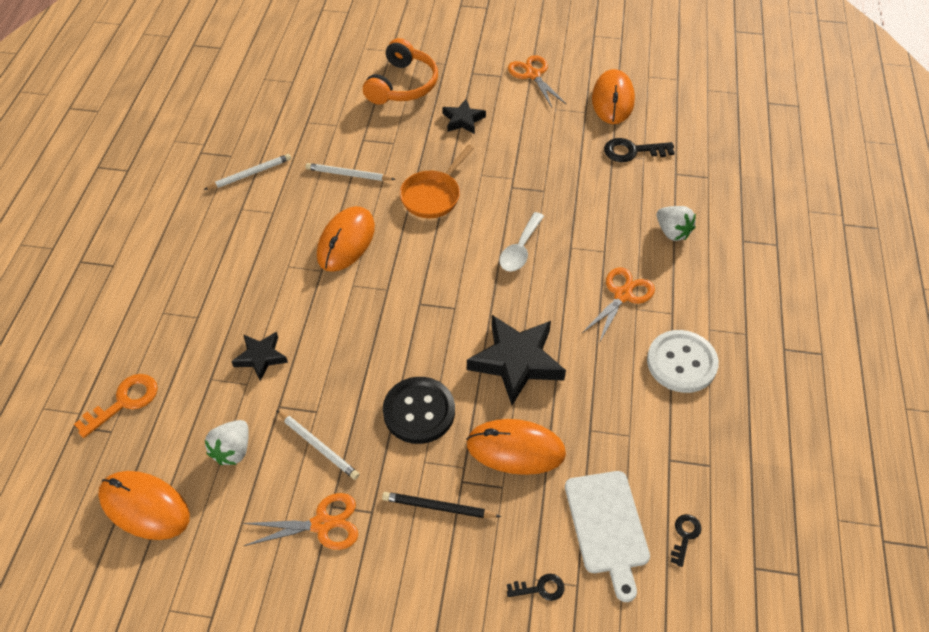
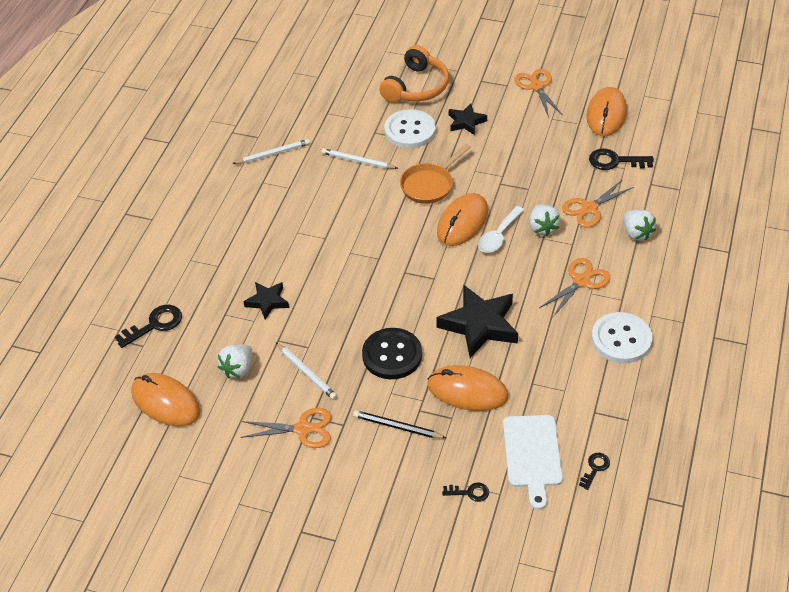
camera: 10 degrees right, 5 degrees down
(124, 402) = (154, 325): orange key -> black key
(346, 241) = (349, 216): orange mouse -> orange mouse (462, 222)
(402, 134) = (410, 130): none -> white button
(567, 235) = (542, 228): none -> white strawberry
(615, 208) = (589, 208): none -> orange scissors

